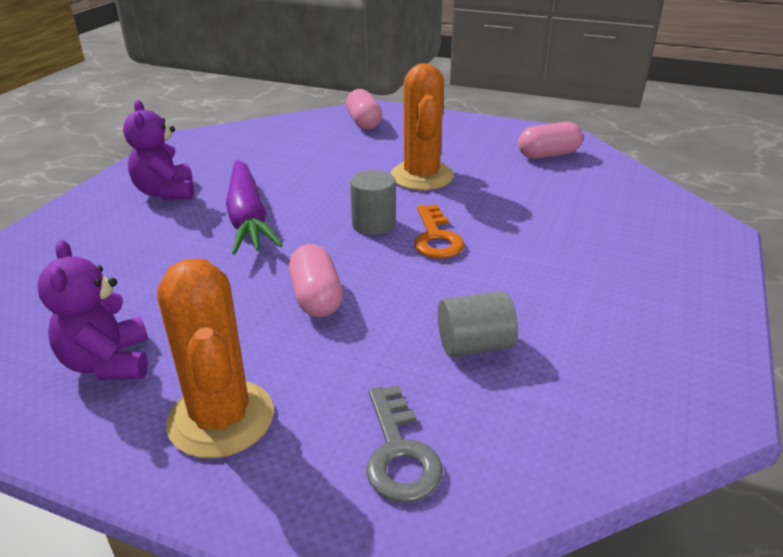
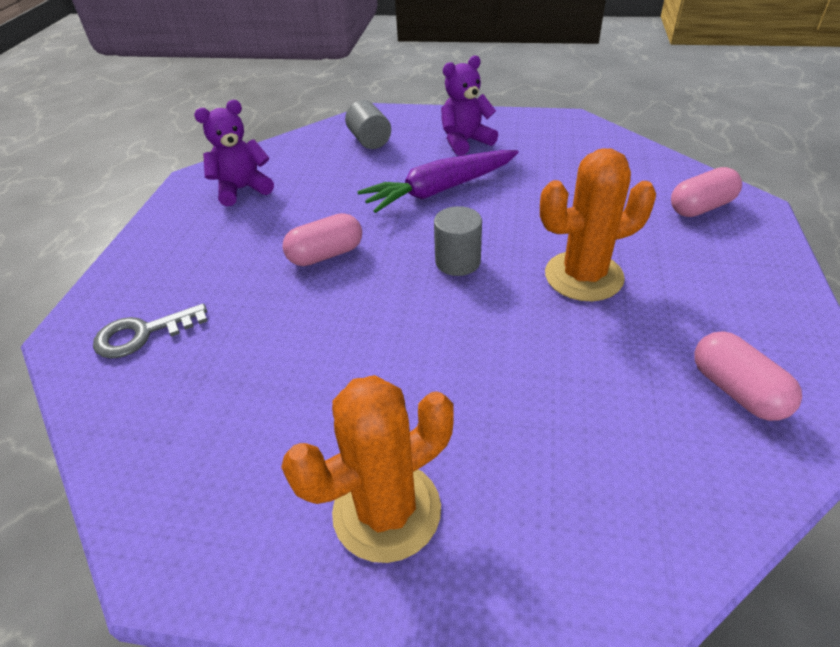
camera: 80 degrees right, 10 degrees up
(221, 418) = (187, 247): orange cactus -> orange cactus (387, 510)
(436, 237) = (447, 308): orange key -> none
(474, 345) = (266, 360): grey cylinder -> grey cylinder (369, 140)

